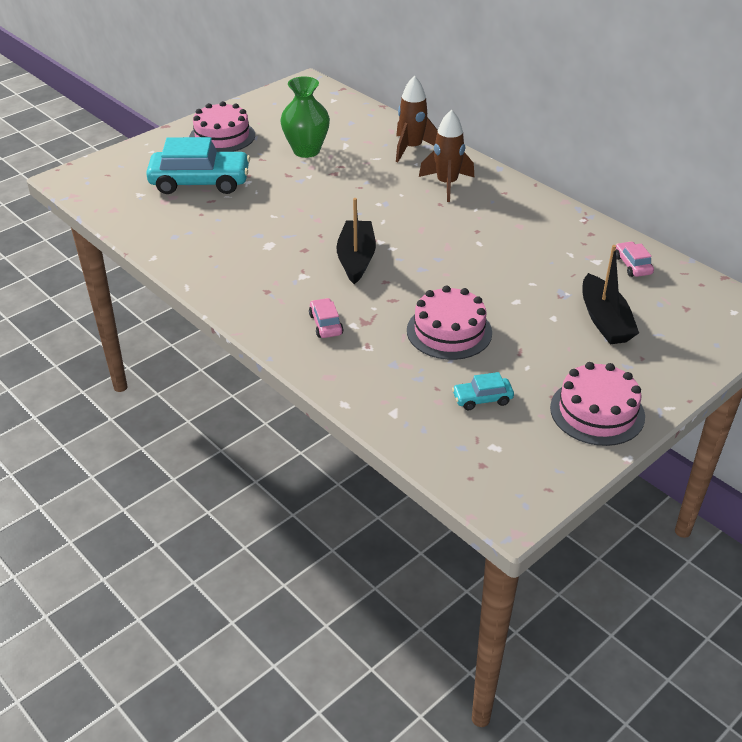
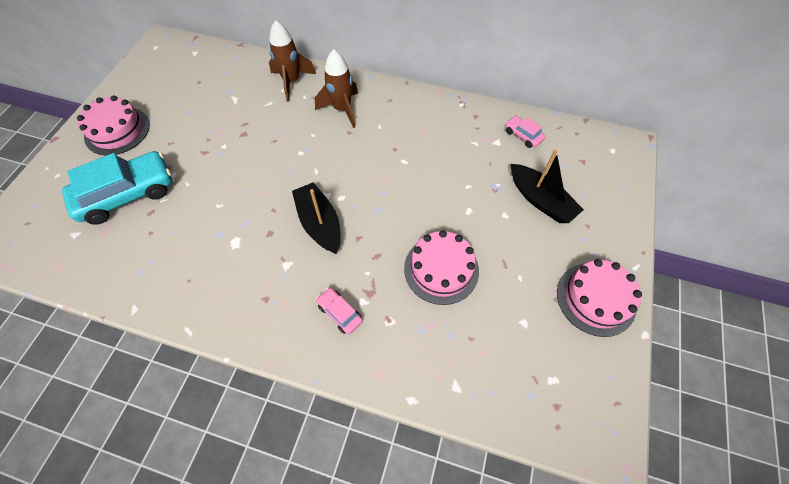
camera: 30 degrees left, 20 degrees up
(306, 150) = (204, 118): green vase -> none
(482, 399) = (511, 331): turquoise car -> none

